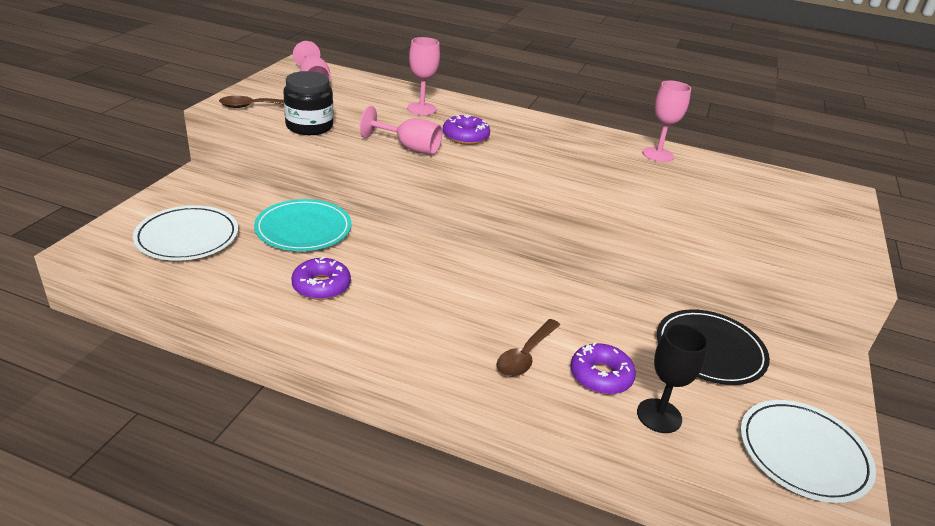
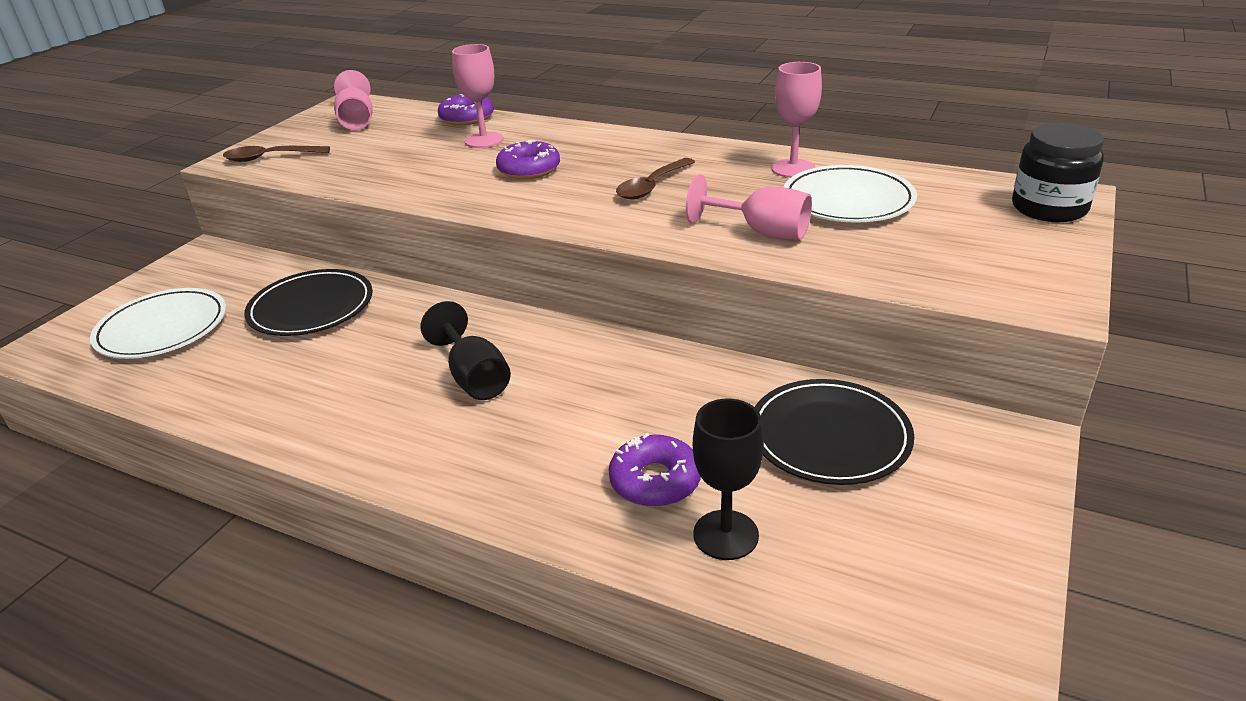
camera: 10 degrees right, 0 degrees up
(303, 229) = (311, 307): turquoise plate -> black plate
(309, 126) = (328, 175): black jar -> black jar (1049, 208)
(321, 286) = (309, 379): purple donut -> purple donut (467, 118)
(409, 148) = (447, 190): pink goblet -> pink goblet (761, 232)
(448, 293) = (474, 377): none -> black goblet
(525, 355) = (555, 457): brown spoon -> brown spoon (652, 186)
(803, 453) = (937, 584): white plate -> white plate (848, 200)

